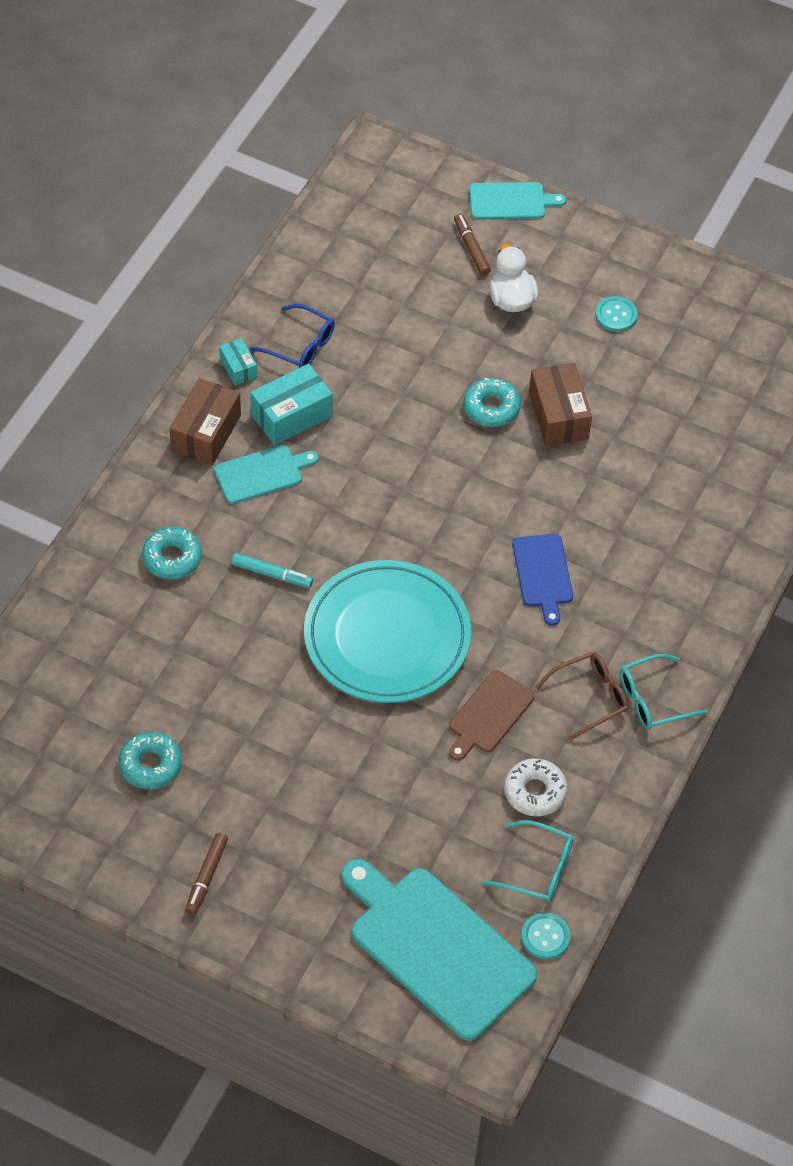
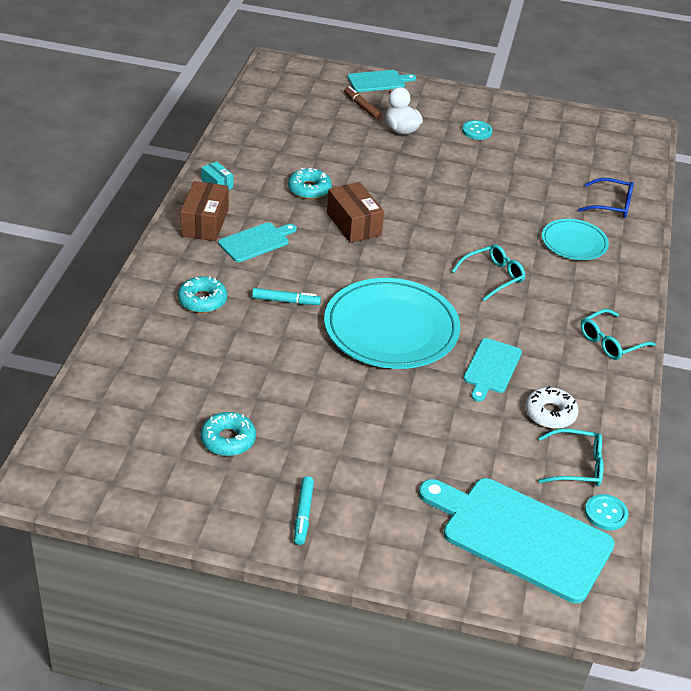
camera: 15 degrees left, 15 degrees down
(206, 877) = (303, 514): brown marker -> turquoise marker
(291, 415) = (267, 206): turquoise box -> none
(300, 345) = (259, 167): blue glasses -> blue glasses (611, 205)
(489, 714) = (491, 368): brown cutting board -> turquoise cutting board
(491, 408) = (412, 187): turquoise donut -> turquoise donut (309, 189)
(543, 574) = (492, 277): blue cutting board -> turquoise glasses
(558, 416) = (462, 187): brown box -> brown box (353, 224)
(589, 698) = (563, 347): brown glasses -> none
(672, 533) = (574, 242): none -> turquoise plate

